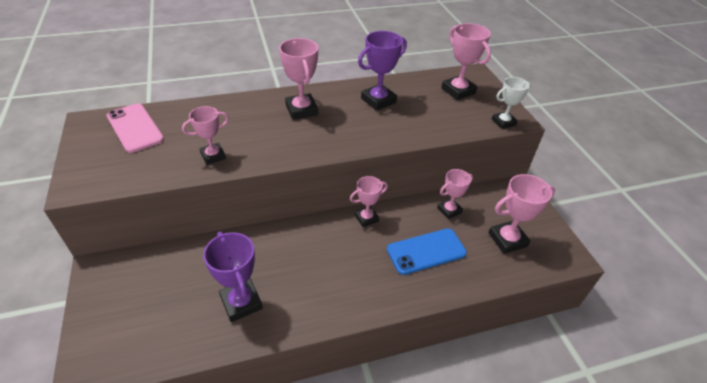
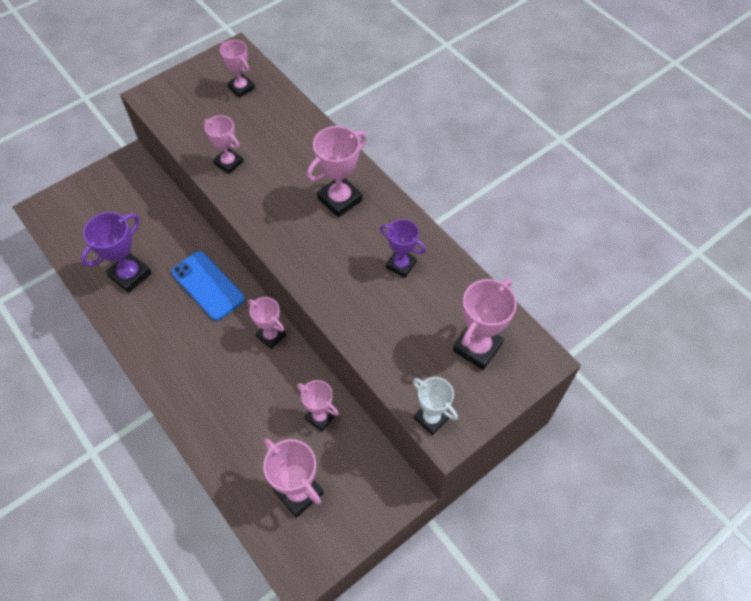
camera: 70 degrees right, 15 degrees up
(135, 128) = (241, 88): pink phone -> pink trophy
(378, 100) = (401, 265): purple trophy -> purple trophy, size x0.66
(426, 251) = (246, 408): blue phone -> blue phone (208, 285)

